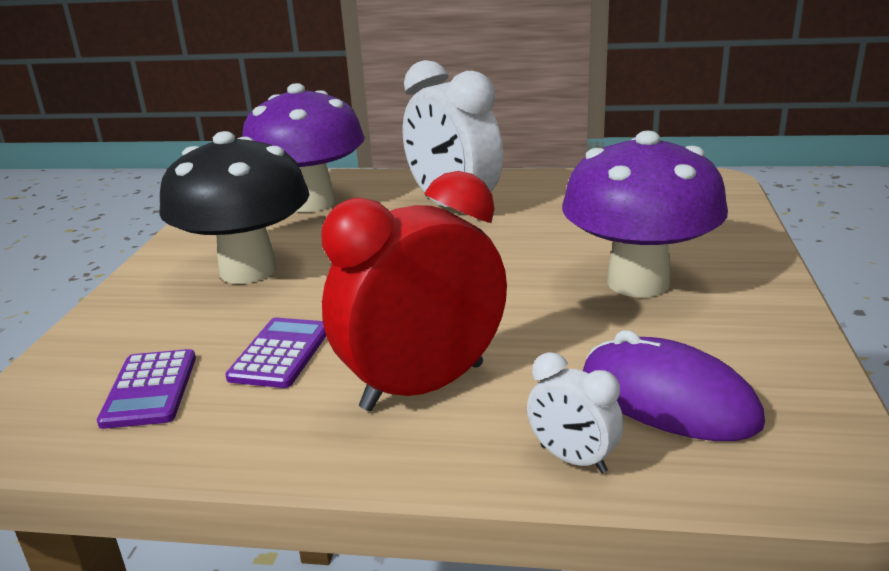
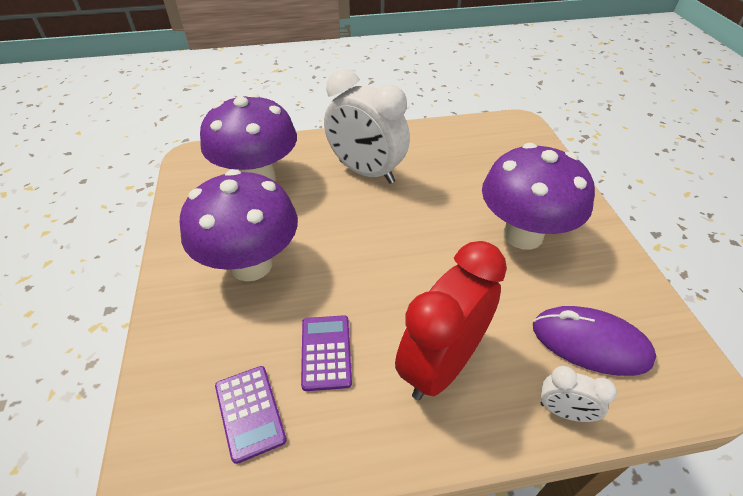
camera: 20 degrees left, 20 degrees up
(248, 270) = (251, 264): black mushroom -> purple mushroom

